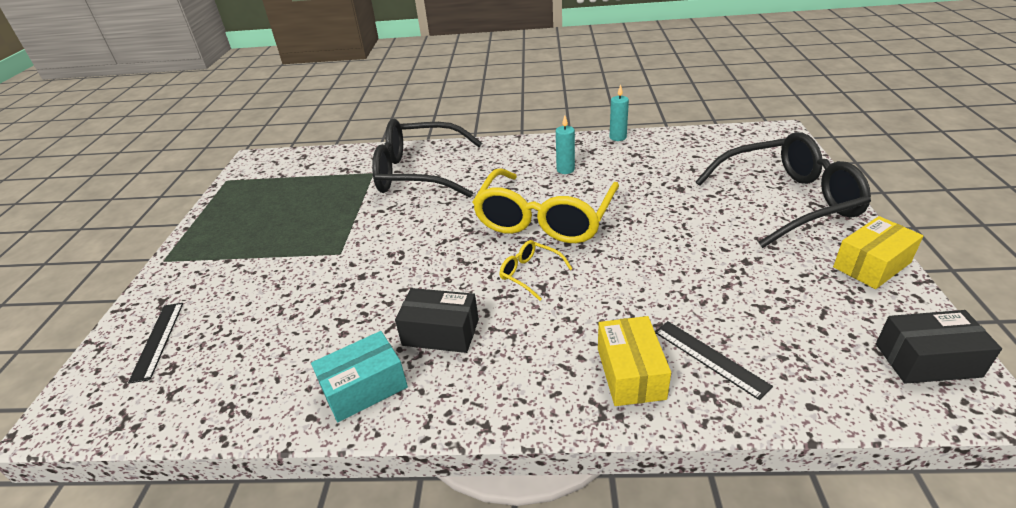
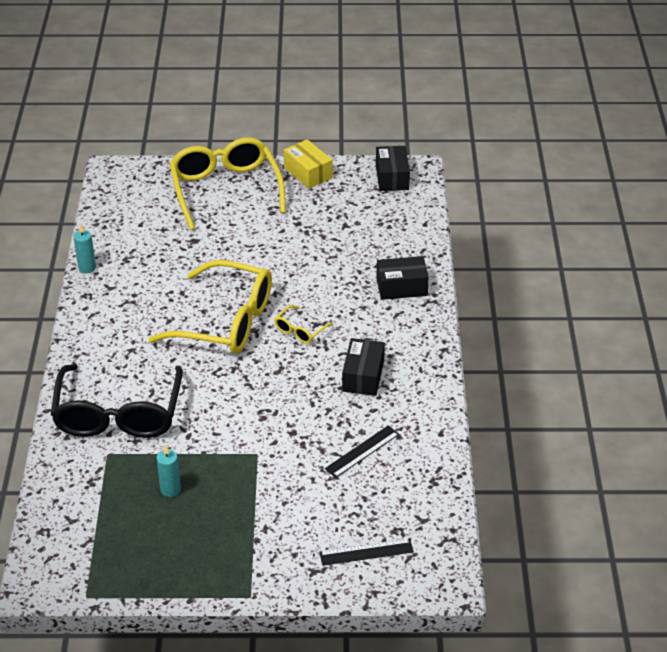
camera: 95 degrees left, 5 degrees up
(364, 388) = (415, 410): turquoise box -> none
(565, 170) = (142, 306): turquoise candle -> turquoise candle (170, 489)
(630, 373) = (401, 287): yellow box -> black box
(710, 358) = (389, 254): black ruler -> black ruler (362, 451)
(788, 201) = (225, 189): black glasses -> yellow glasses

